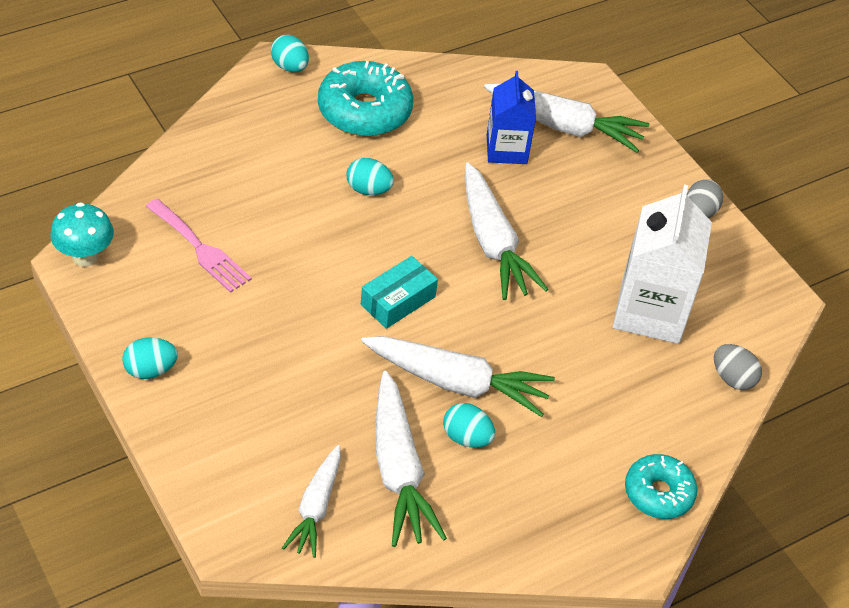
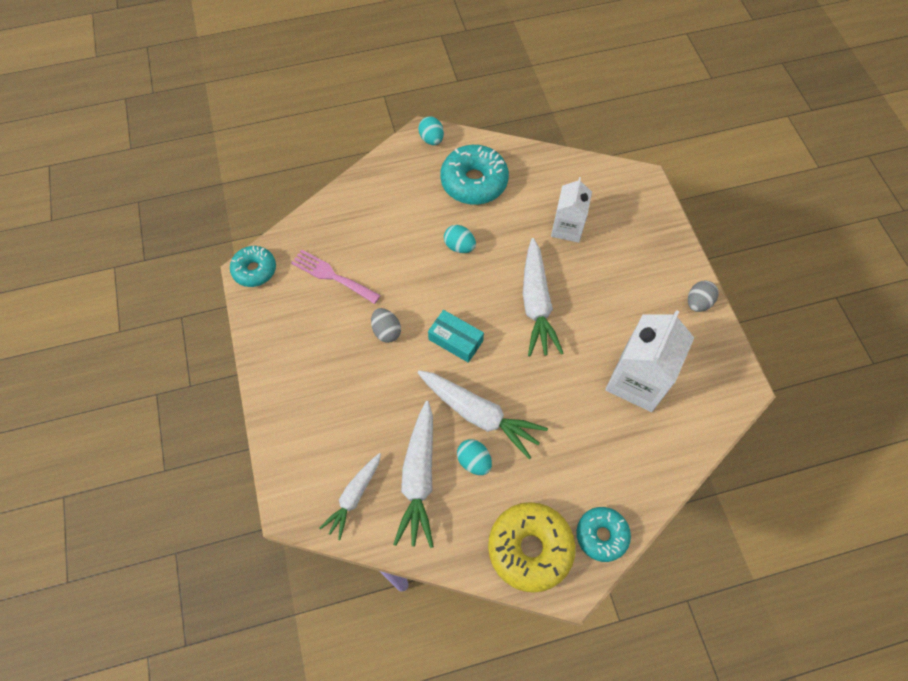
camera: 20 degrees right, 15 degrees up
(85, 257) = (254, 270): turquoise mushroom -> turquoise donut
(150, 370) = (273, 366): turquoise egg -> none
(200, 249) = (332, 276): pink fork -> pink fork turned 150 degrees clockwise
(398, 300) = (455, 340): turquoise box -> turquoise box turned 60 degrees clockwise
(506, 149) = (567, 228): blue carton -> white carton
(564, 126) = (615, 215): white carrot -> none
(571, 524) = (530, 548): none -> yellow donut
(732, 378) = (684, 449): grey egg -> grey egg (386, 331)

